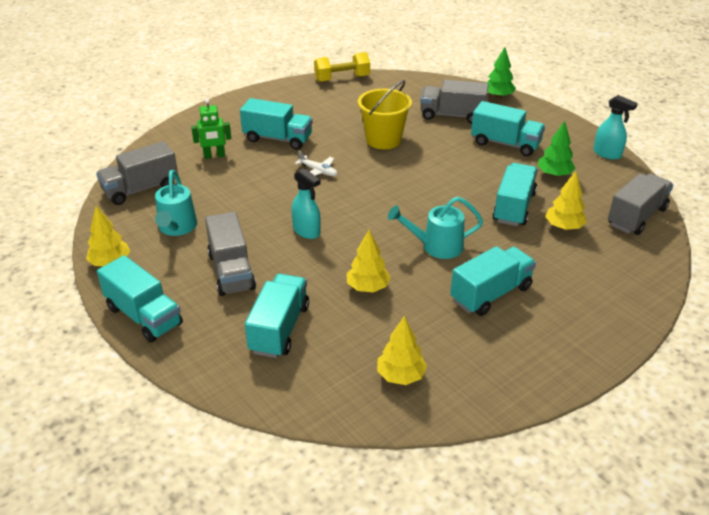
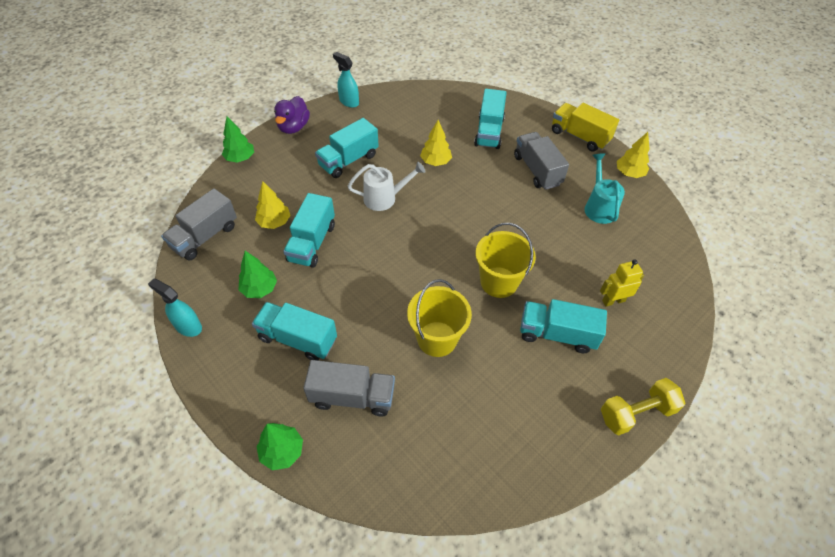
camera: 175 degrees right, 15 degrees up
(141, 189) = (657, 249): grey truck -> none
(144, 316) = (579, 136): turquoise truck -> yellow truck
(214, 156) = (613, 300): green robot -> yellow robot
(306, 231) = (491, 208): turquoise spray bottle -> turquoise spray bottle (349, 102)
(318, 171) = (499, 282): white plane -> yellow bucket
(342, 78) = (511, 492): yellow dumbbell -> yellow dumbbell (636, 413)
(401, 376) = (410, 109): yellow tree -> none
(436, 246) = (385, 198): turquoise watering can -> white watering can
(589, 349) = (293, 127): none -> purple duck
(647, 303) = (240, 158): none -> green tree

